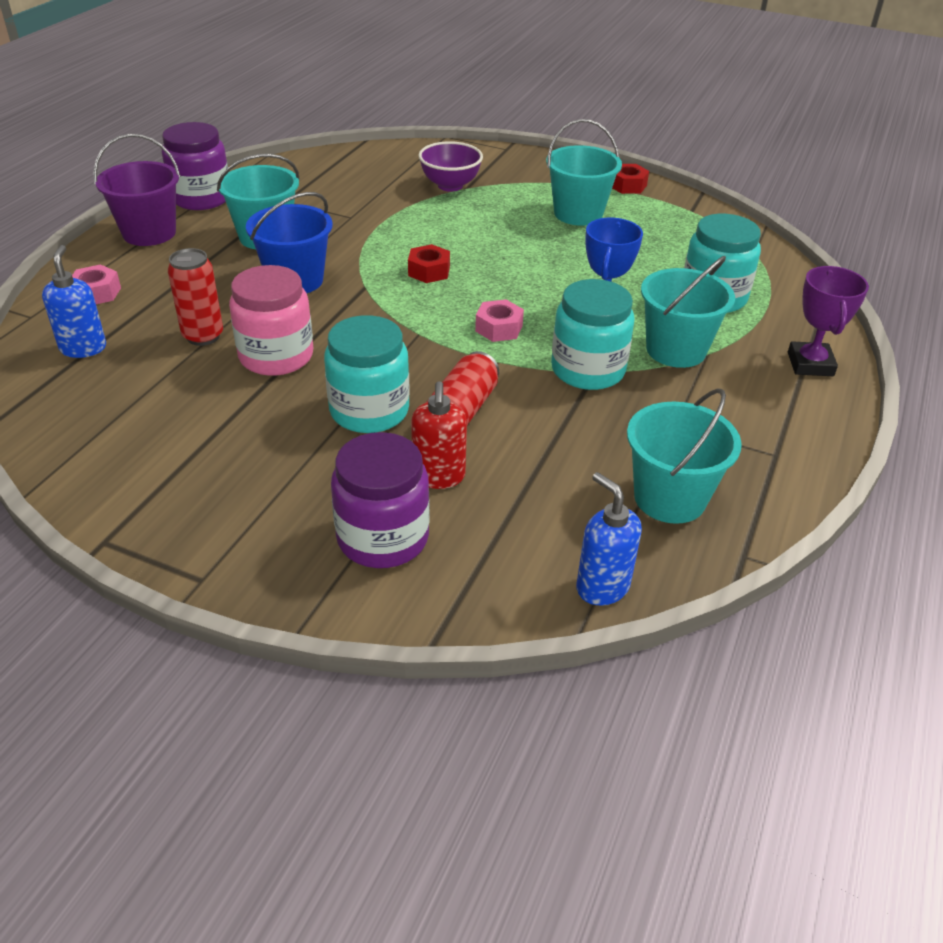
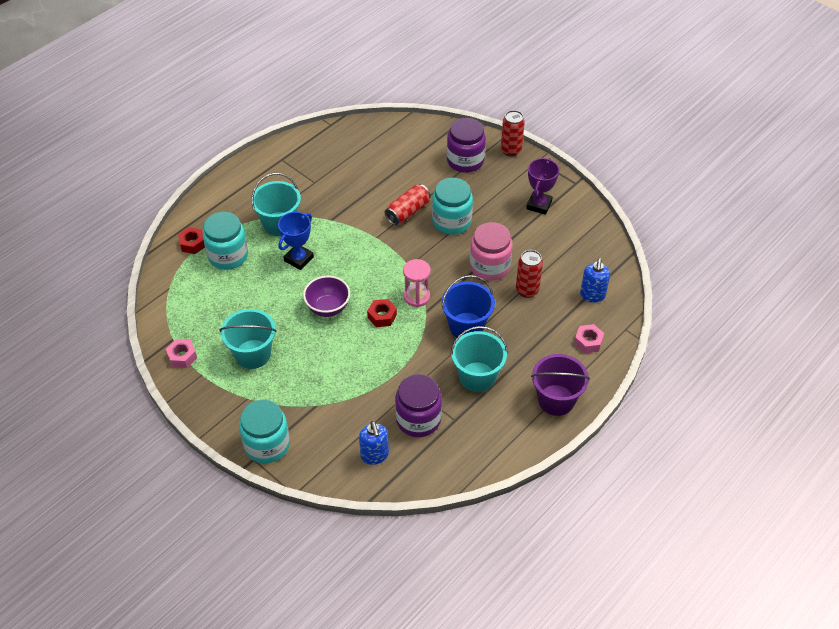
camera: 160 degrees left, 10 degrees up
(201, 198) = (516, 438): purple jar -> purple jar (418, 419)
(275, 590) = (511, 150): none -> red can
(387, 299) = (416, 296): none -> pink hourglass
(438, 477) = (432, 181): red soap dispenser -> none
(450, 185) = (325, 412): purple bowl -> purple bowl (328, 308)
(499, 328) = (363, 259): pink nut -> pink nut (182, 356)
(588, 370) = (333, 221): turquoise jar -> turquoise jar (267, 445)
(602, 587) = (391, 126): blue soap dispenser -> blue soap dispenser (374, 455)
(627, 185) = (193, 380): red nut -> red nut (192, 244)
(669, 498) = (342, 151): turquoise bucket -> none
(810, 364) = (219, 200): purple trophy -> purple trophy (539, 205)

